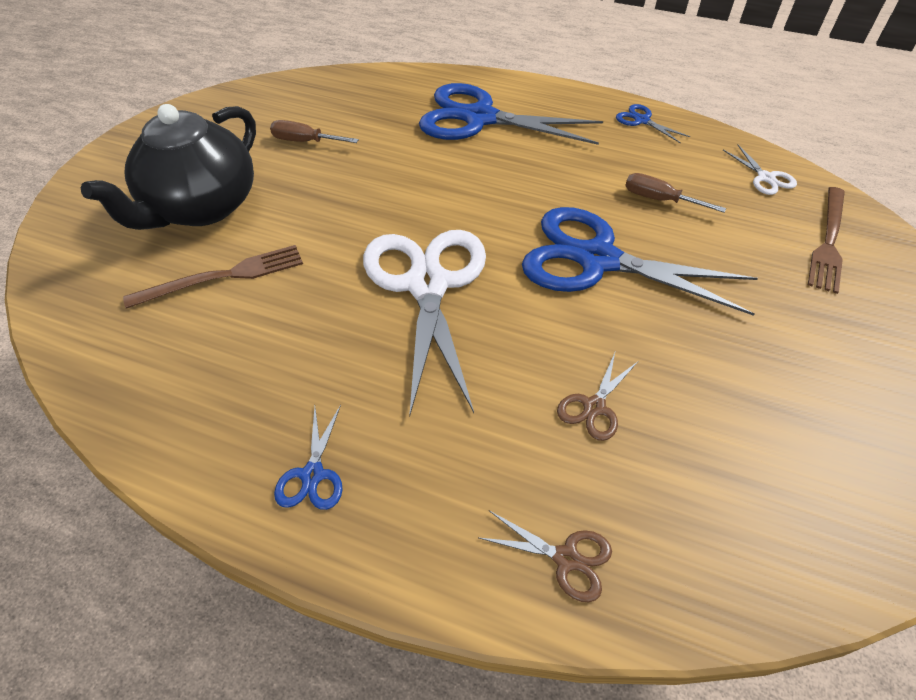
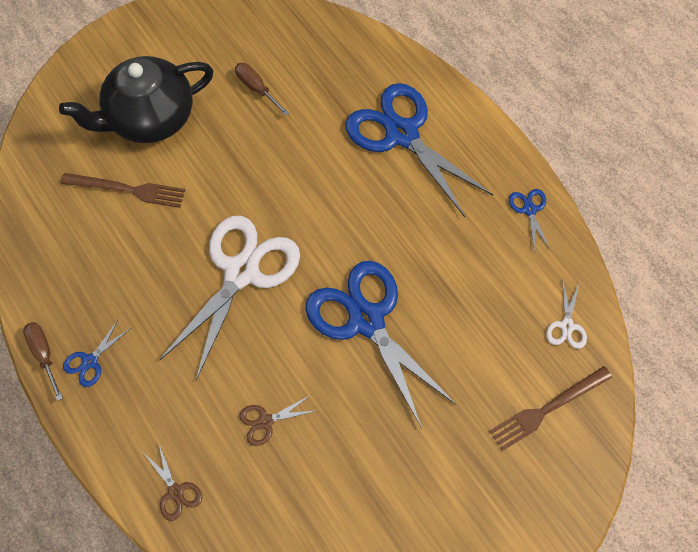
camera: 35 degrees right, 15 degrees up
(659, 200) = (461, 296): brown screwdriver -> brown screwdriver (44, 354)

